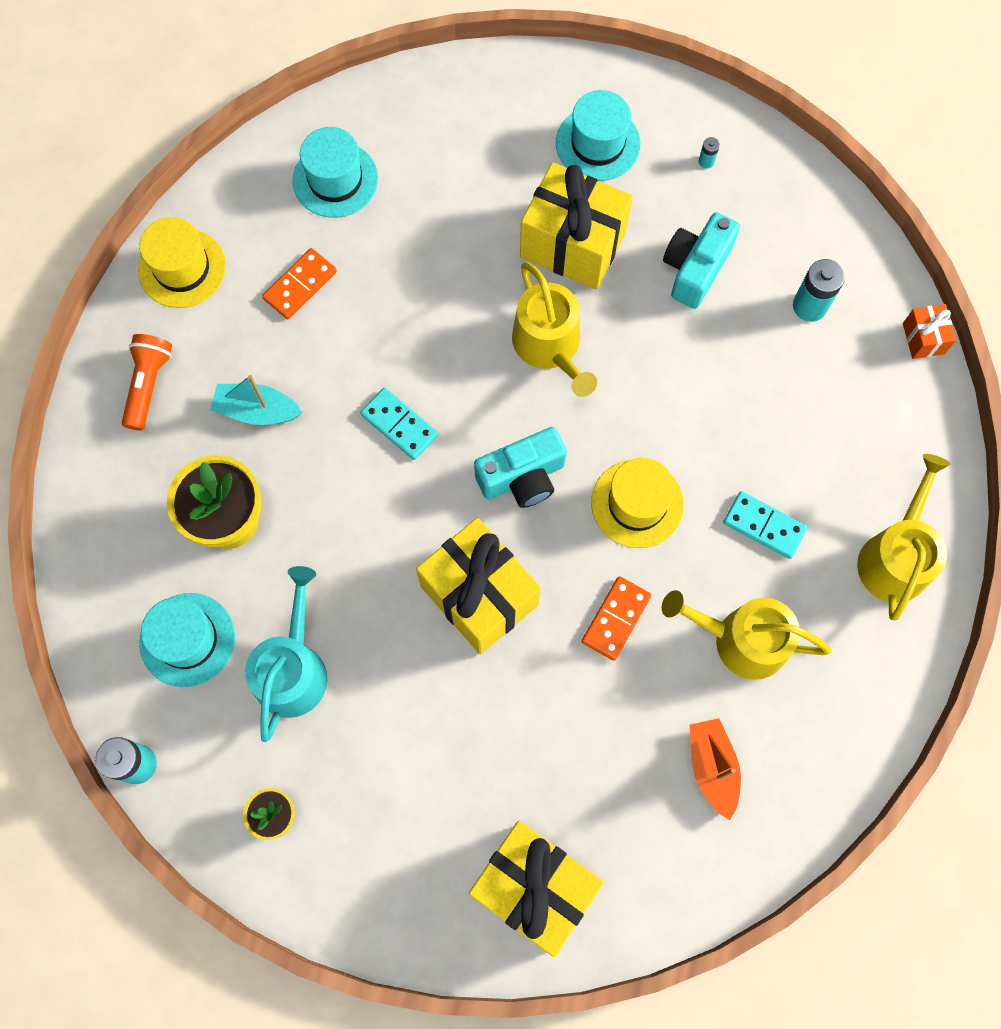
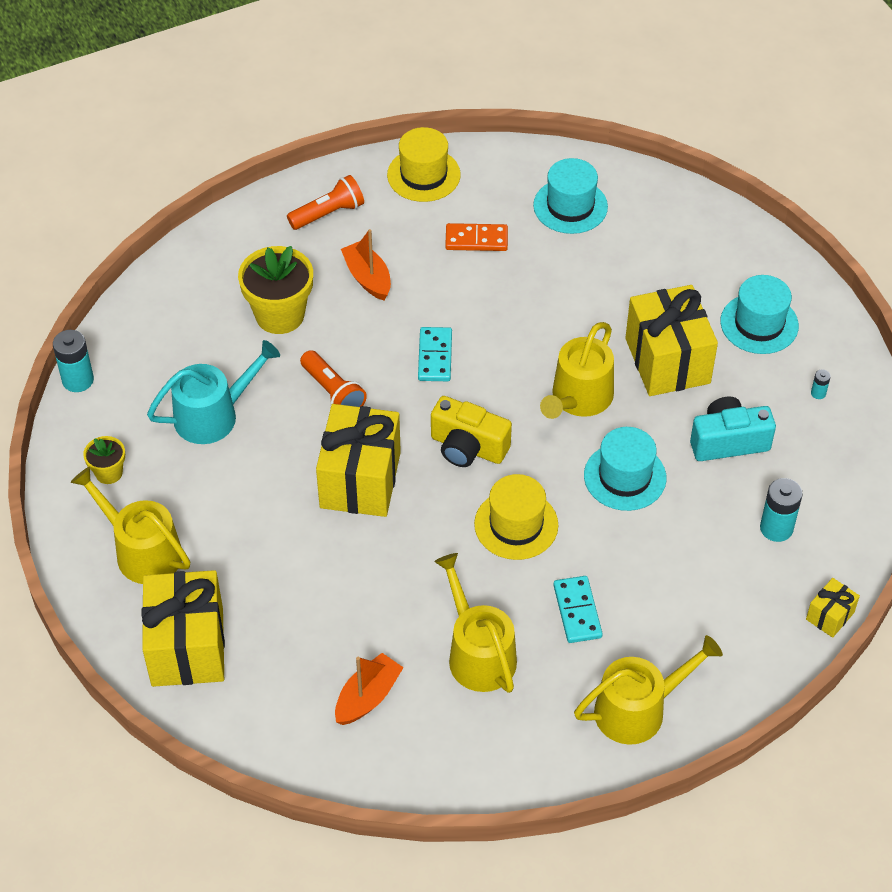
camera: 50 degrees right, 20 degrees down
(187, 640) = (181, 349): turquoise hat -> turquoise hat (625, 477)
(257, 410) = (368, 278): turquoise boat -> orange boat
(361, 543) = (333, 392): none -> orange flashlight
(393, 850) = (142, 551): none -> yellow watering can
(522, 477) = (468, 447): turquoise camera -> yellow camera
(616, 619) = (420, 568): orange domino -> none
(923, 338) = (830, 616): orange gift -> yellow gift

